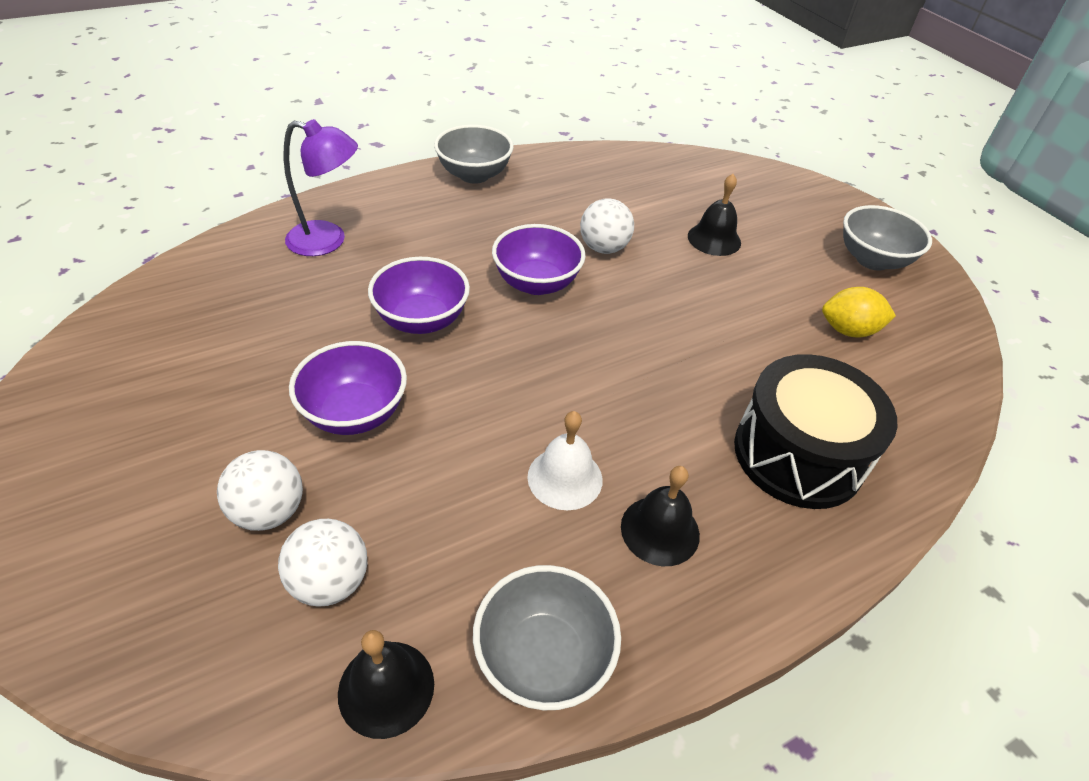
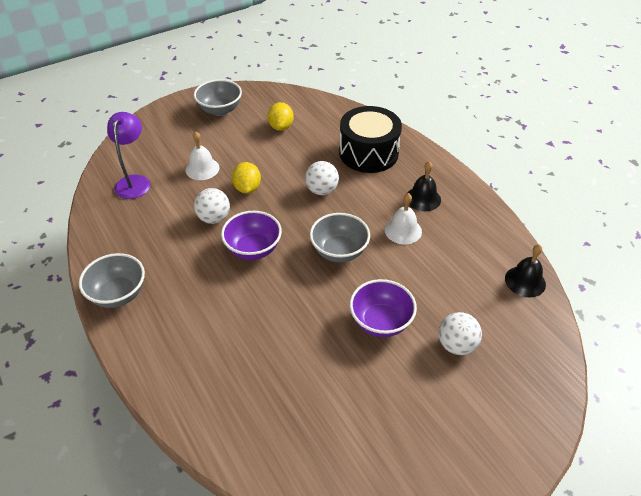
camera: 90 degrees left, 0 degrees up
(328, 241) = (211, 374): purple lamp -> purple lamp (134, 181)
(330, 581) = (486, 310): white ball -> white ball (321, 190)
(422, 320) = (296, 302): purple bowl -> none
(543, 657) = (494, 234): grey bowl -> grey bowl (339, 251)
(672, 282) = (247, 188): none -> yellow lemon
(714, 239) = (202, 168): black bell -> white bell

